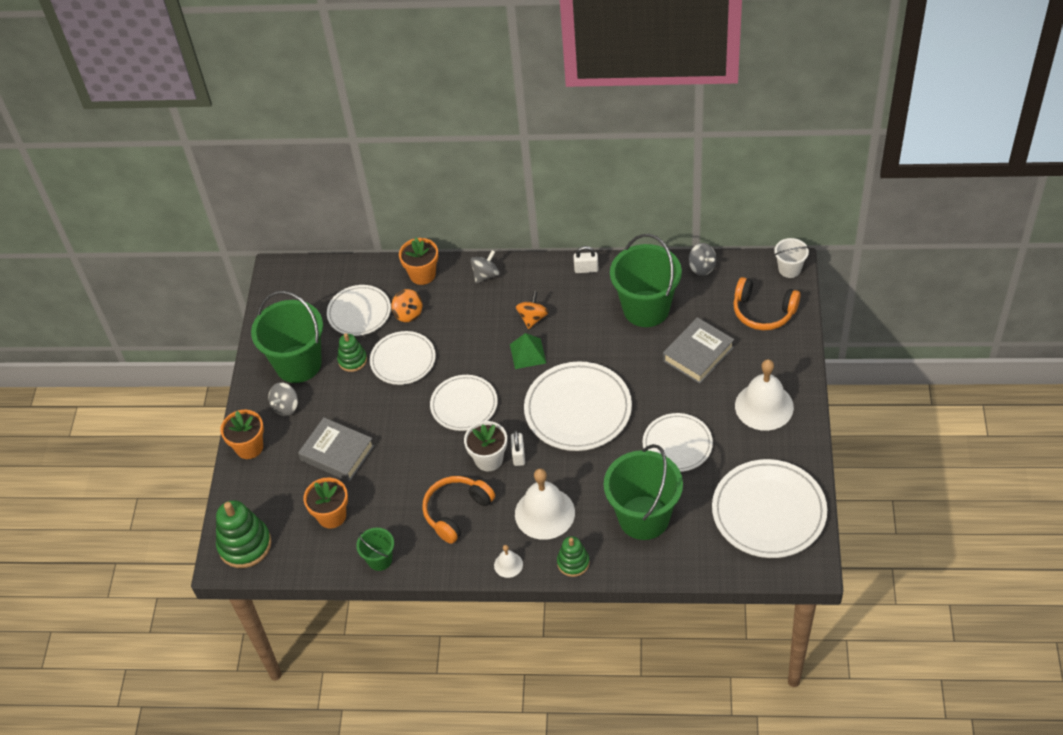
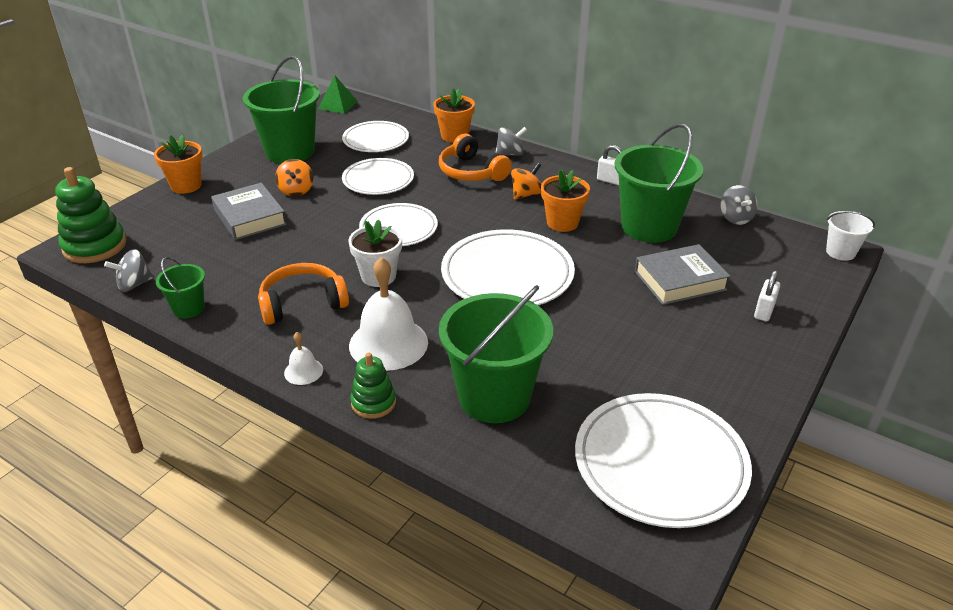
camera: 25 degrees right, 15 degrees down
(286, 406) = (247, 172): grey spinning top -> grey spinning top (134, 284)
(332, 516) = (190, 257): orange flower pot -> orange flower pot (562, 223)
(352, 360) = (336, 165): green stacking toy -> none
(408, 313) = (416, 154): orange spinning top -> orange spinning top (296, 190)
(518, 455) = (411, 285): white padlock -> white padlock (764, 311)
(528, 353) = (497, 216): green pyramid -> green pyramid (338, 105)
(677, 444) = (593, 347): white plate -> none
(763, 311) = (784, 274): orange headphones -> orange headphones (471, 172)
(764, 406) = (728, 355): white bell -> none

